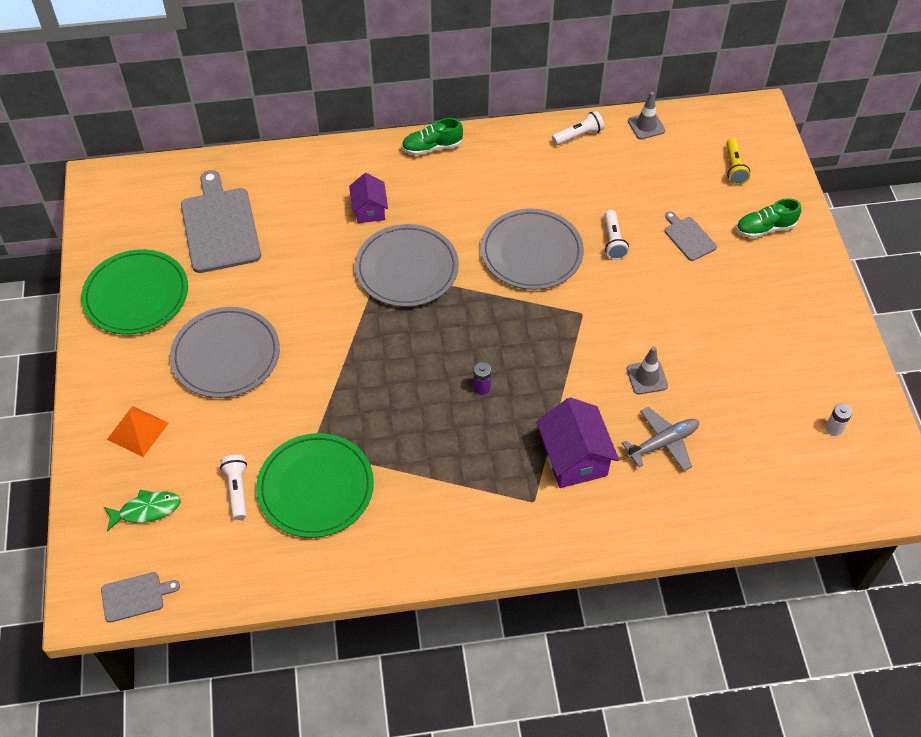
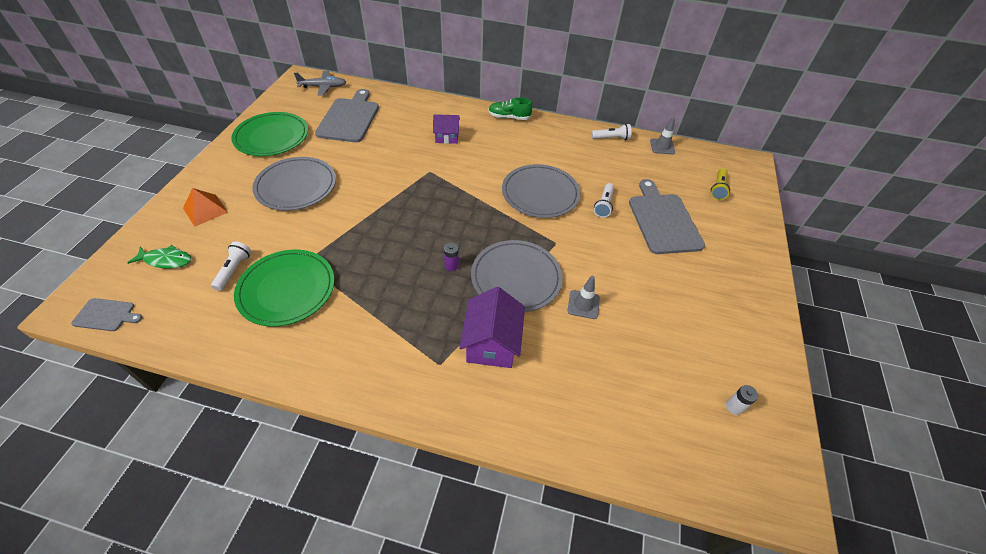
camera: 20 degrees right, 5 degrees down
(369, 210) = (447, 137): purple house -> purple house turned 75 degrees clockwise
(407, 268) = (448, 176): grey plate -> grey plate (516, 278)
(663, 443) = (572, 360): grey plane -> grey plane (323, 87)
(688, 237) = (663, 220): grey cutting board -> grey cutting board, size x2.03
(765, 228) = (727, 234): green shoe -> none

